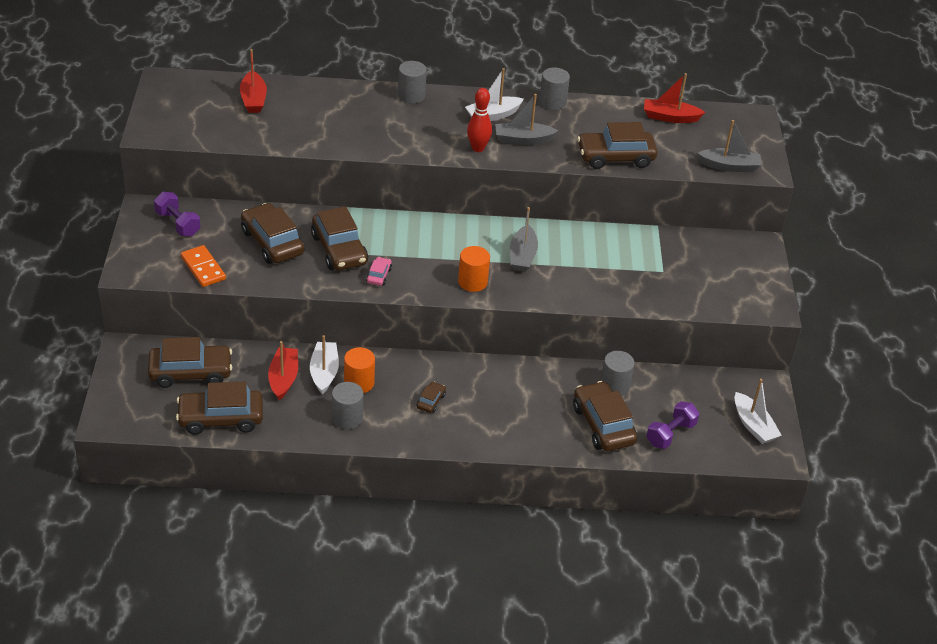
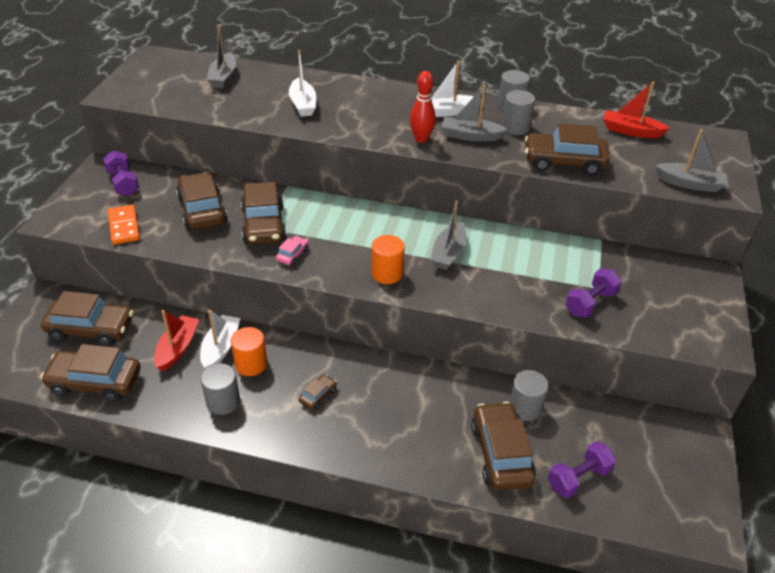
camera: 15 degrees right, 0 degrees up
(253, 99) = (223, 77): red boat -> grey boat
(411, 95) = (373, 88): grey cylinder -> grey cylinder (515, 127)
(658, 285) = (590, 303): none -> purple dumbbell
(753, 425) = (681, 483): white boat -> white boat (303, 104)

